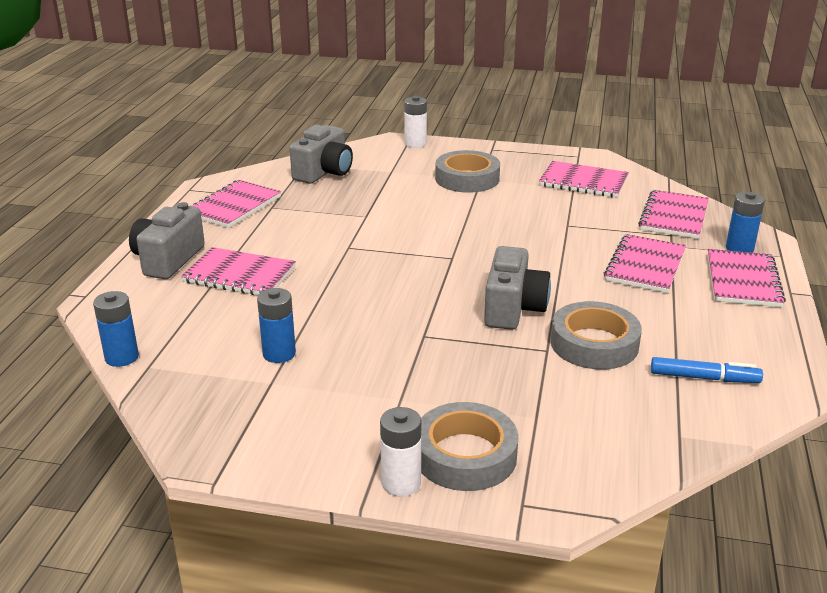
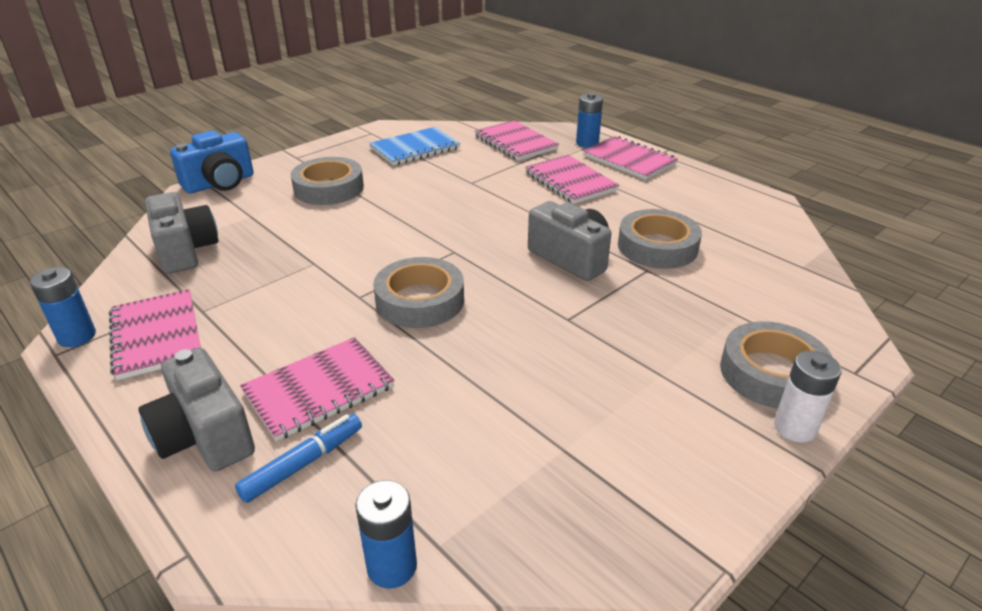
camera: 55 degrees left, 5 degrees up
(279, 354) = (514, 422): blue battery -> blue battery (77, 336)
(371, 269) = (420, 300): none -> grey tape
(415, 143) = (220, 183): white battery -> blue camera
(583, 182) = (415, 148): pink notebook -> blue notebook
(704, 378) = (738, 226): blue marker -> blue marker (303, 464)

